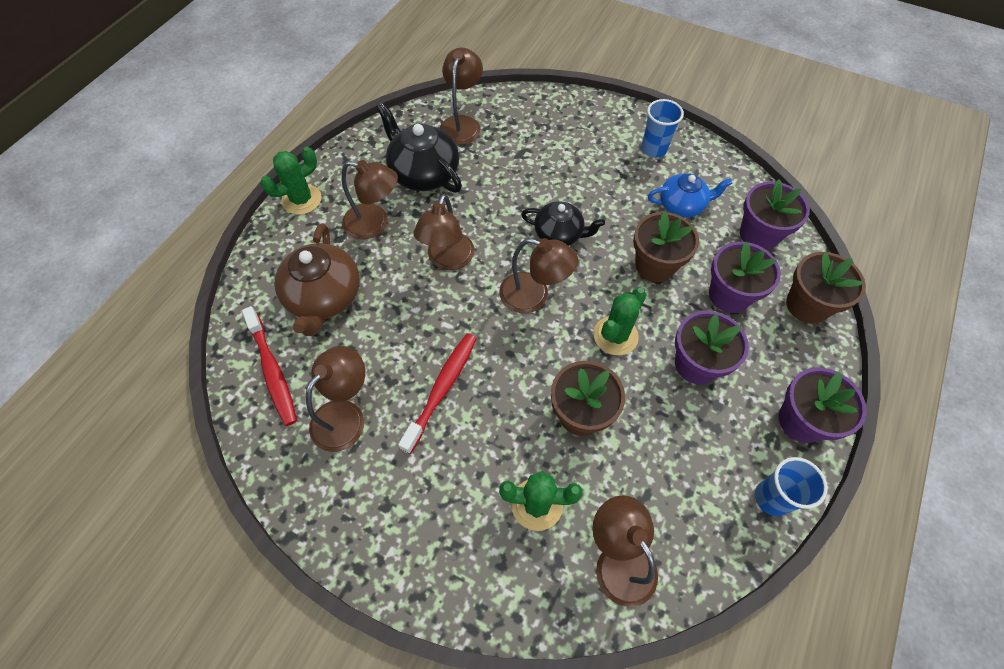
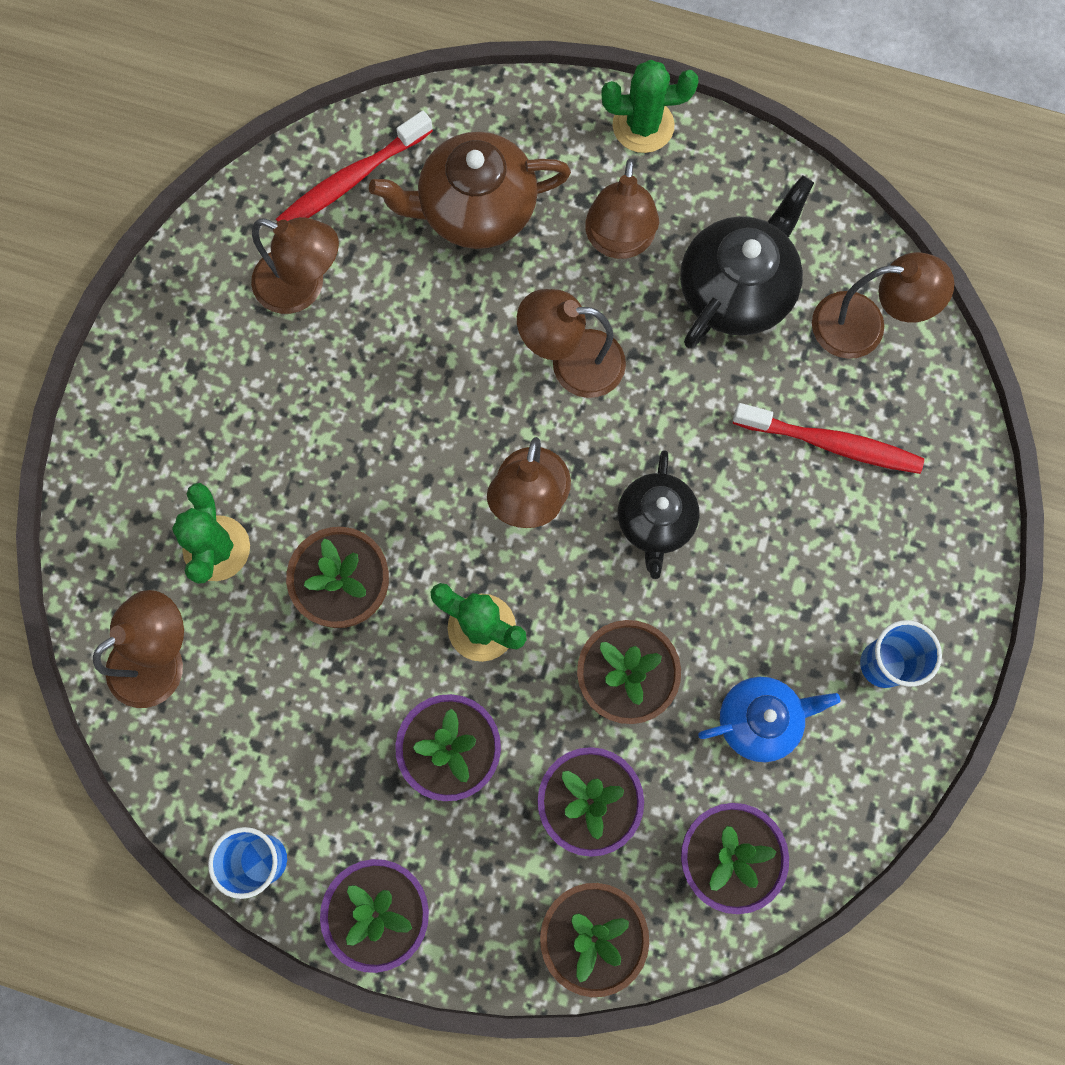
camera: 80 degrees right, 15 degrees up
(302, 200) = (643, 126): green cactus -> green cactus turned 45 degrees counterclockwise
(442, 389) = (357, 399): red toothbrush -> red toothbrush (830, 444)
(682, 205) = (760, 720): blue teapot -> blue teapot turned 90 degrees counterclockwise

